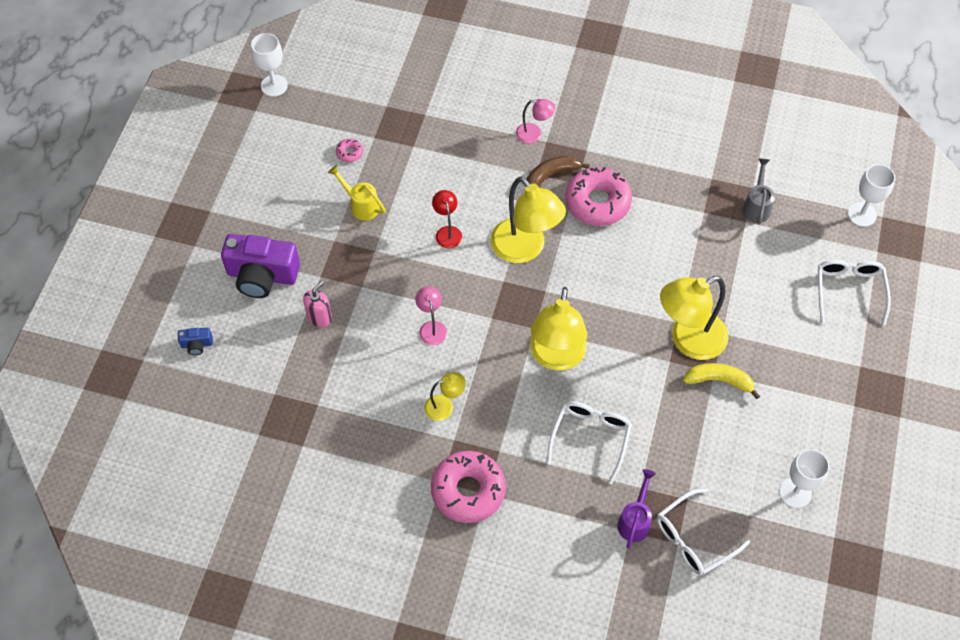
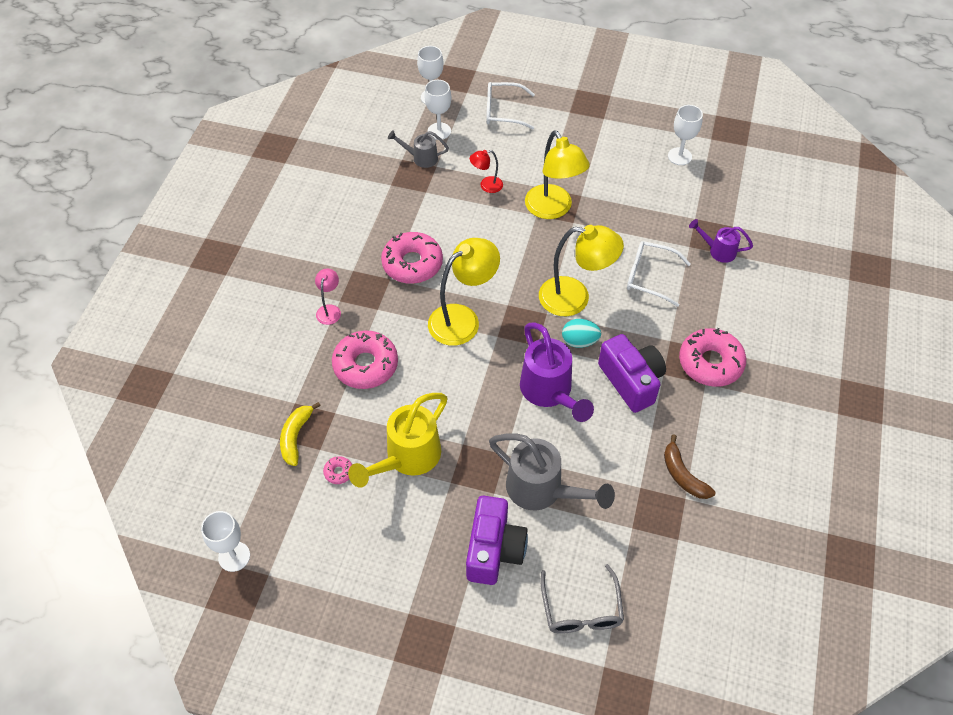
camera: 90 degrees left, 5 degrees down
(197, 344) = (581, 610): blue camera -> grey glasses
(319, 317) = (542, 490): pink soap dispenser -> grey watering can
(361, 205) = (407, 458): yellow watering can -> yellow watering can, size x1.80
(431, 327) = (549, 393): pink lamp -> purple watering can
(445, 406) = (631, 381): yellow lamp -> purple camera
(447, 232) = (442, 381): red lamp -> red lamp (486, 185)
(467, 167) = (365, 365): none -> pink donut
(497, 358) = (579, 341): none -> turquoise egg
(551, 175) = (380, 297): brown banana -> brown banana (683, 475)
(693, 539) = (727, 216): white glasses -> none
(719, 380) = (589, 193): yellow banana -> yellow banana (296, 437)
(804, 223) = (439, 131): none -> white goblet

